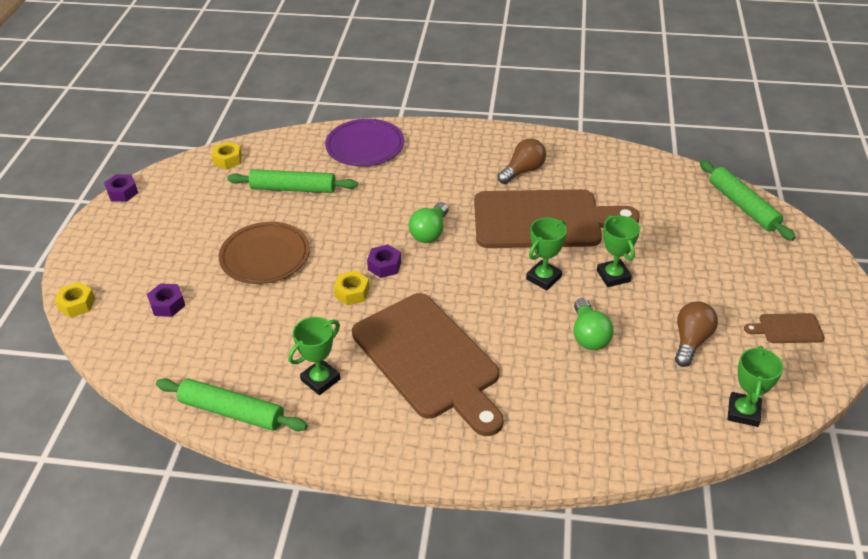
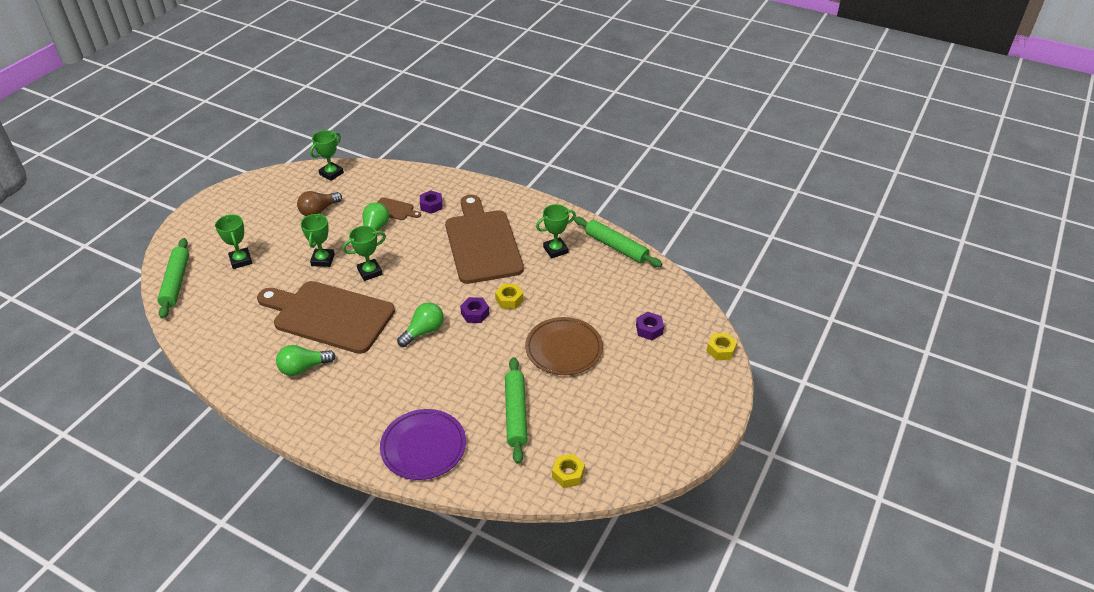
camera: 160 degrees left, 0 degrees up
(122, 192) = (682, 462): purple nut -> purple nut (431, 205)
(293, 188) = (515, 414): green rolling pin -> green rolling pin turned 60 degrees clockwise
(523, 171) = (303, 368): brown light bulb -> green light bulb
(706, 248) = (241, 260): none -> green trophy
(787, 329) = (256, 202): brown cutting board -> brown cutting board (394, 209)

